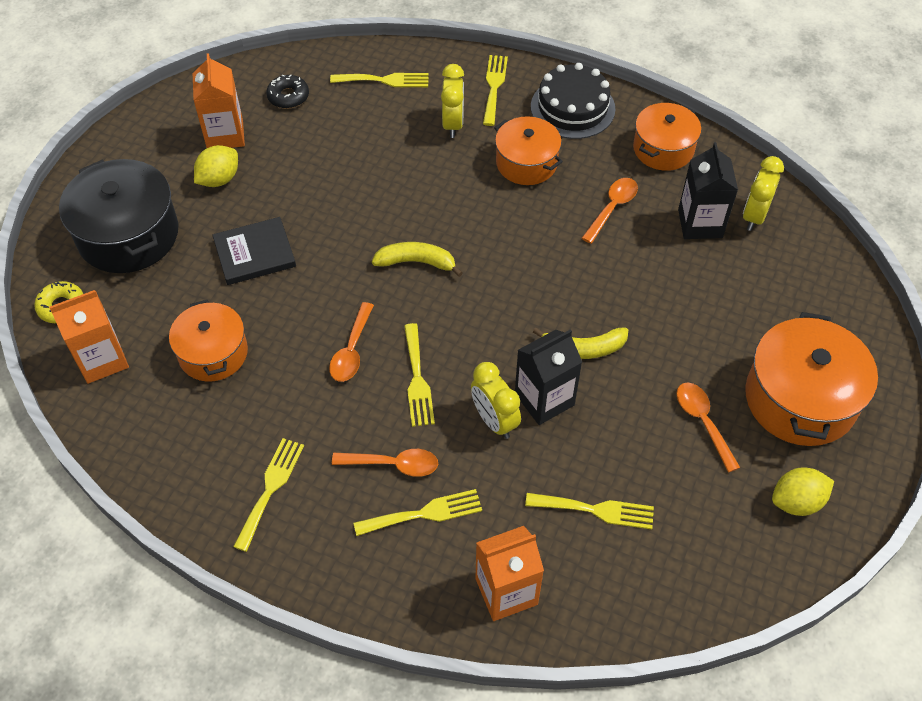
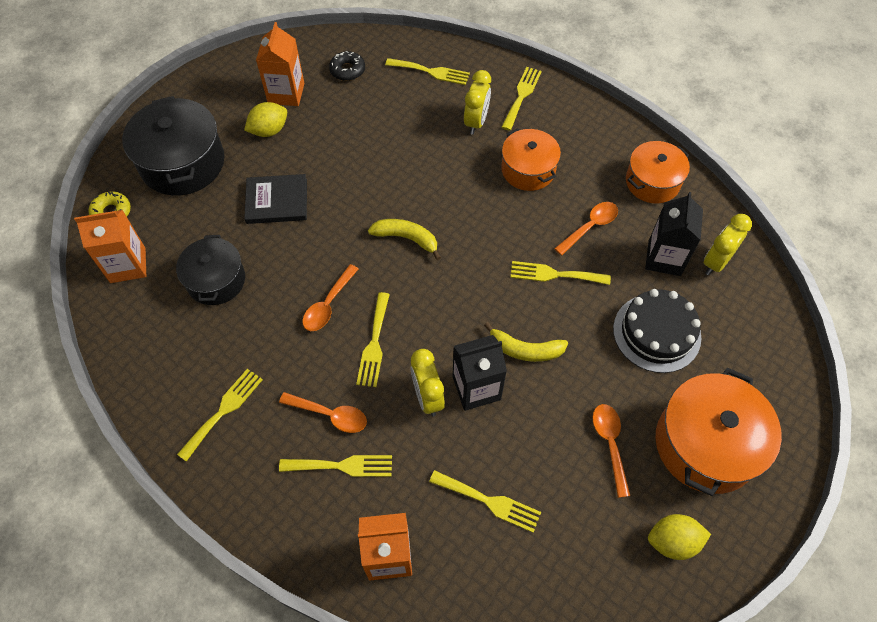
camera: 15 degrees right, 5 degrees up
(213, 353) = (216, 280): orange pot -> black pot
(572, 108) = (584, 128): black cake -> black cake (656, 333)
(590, 265) = (554, 274): none -> yellow fork

